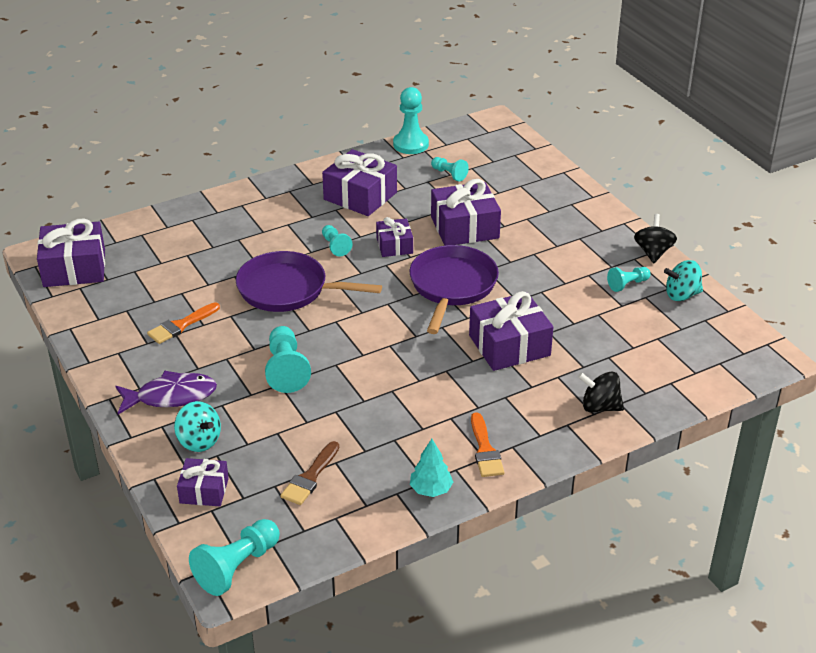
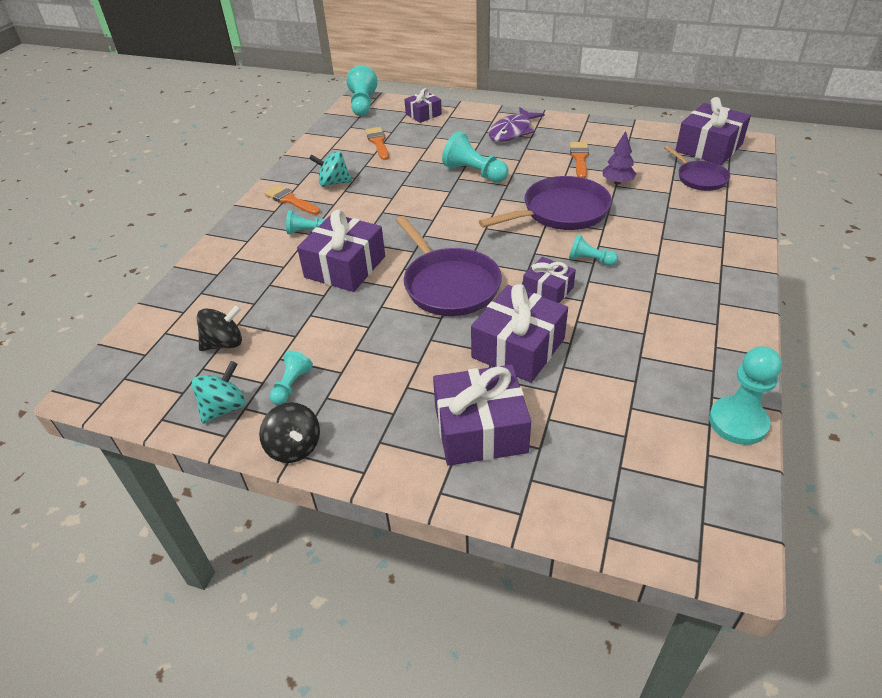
camera: 140 degrees right, 5 degrees up
(143, 251) = (699, 178): none -> purple pan
(199, 441) = (461, 126): turquoise spinning top -> turquoise spinning top (333, 183)
(201, 285) = (617, 182): none -> purple tree
(310, 477) = (378, 142): brown brush -> orange brush
(360, 196) = (659, 318): purple gift -> purple gift (480, 429)
(431, 489) = (302, 169): turquoise tree -> none
(449, 174) = (631, 407): turquoise pawn -> turquoise pawn (307, 231)
(599, 407) = (231, 263): black spinning top -> black spinning top (224, 343)

